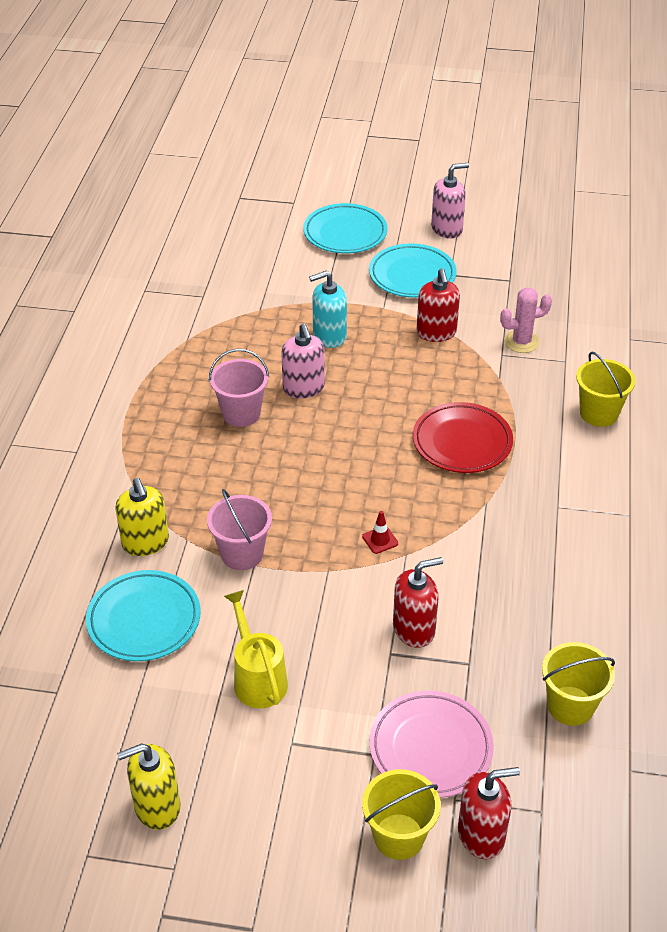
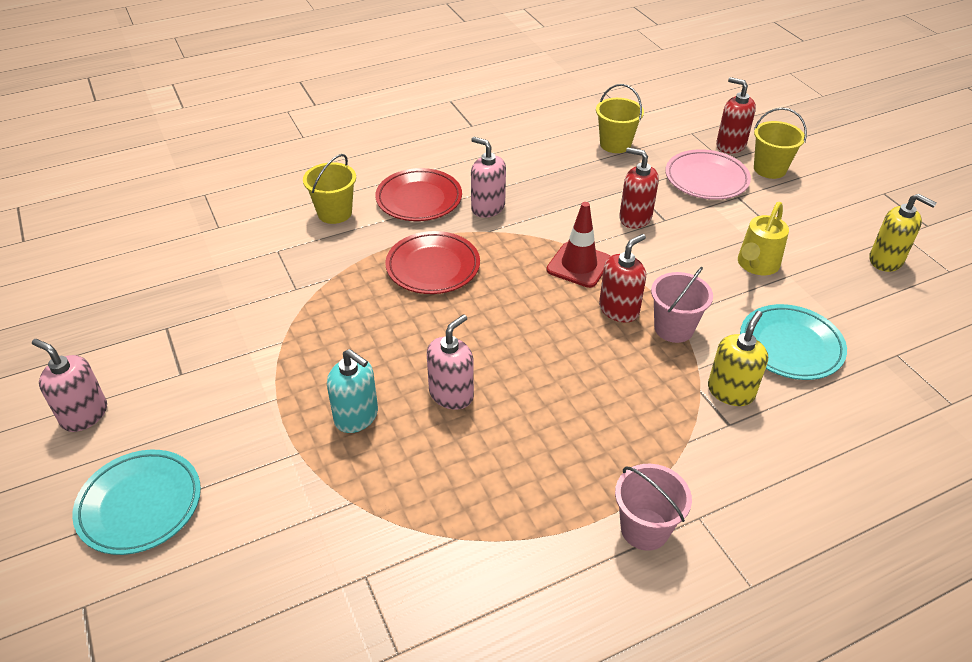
camera: 125 degrees left, 0 degrees up
(241, 413) = (526, 420): pink bucket -> pink bucket (644, 529)
(380, 540) = (579, 265): red traffic cone -> red traffic cone, size x2.10
(412, 275) = (200, 402): turquoise plate -> none
(436, 333) = (293, 342): red soap dispenser -> red soap dispenser (619, 309)
(521, 342) = (267, 284): pink cactus -> none
(525, 522) = (487, 207): none -> pink soap dispenser
(578, 478) = (419, 199): none -> red plate

